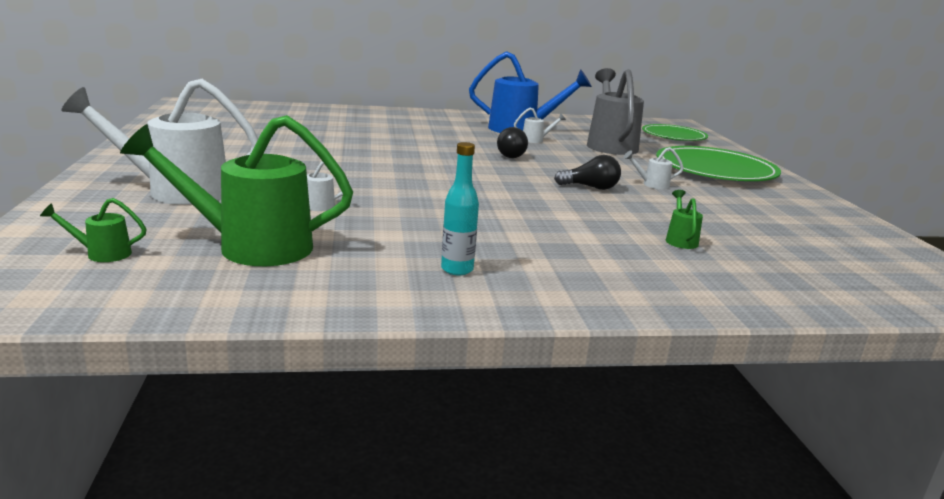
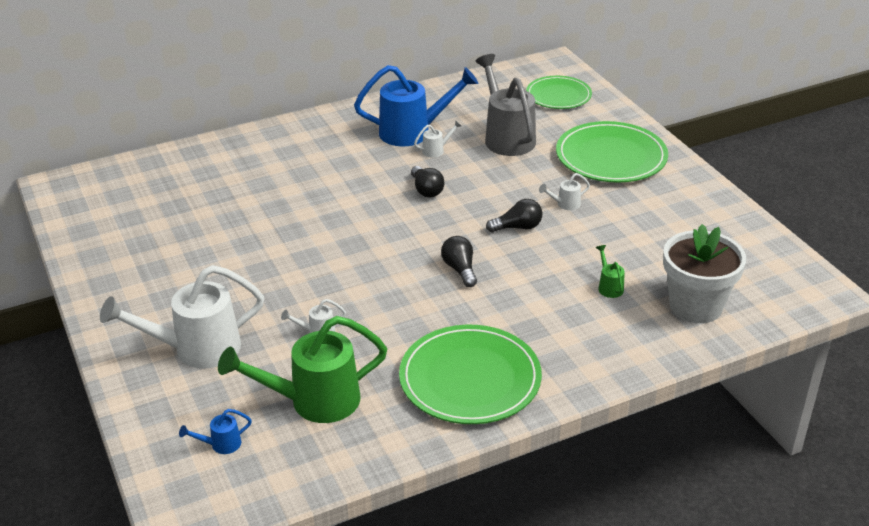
camera: 15 degrees left, 15 degrees up
(102, 254) = (221, 444): green watering can -> blue watering can
(457, 269) = (470, 379): turquoise bottle -> green plate
(507, 199) = (460, 269): none -> black light bulb
(794, 274) = (695, 306): none -> white flower pot

